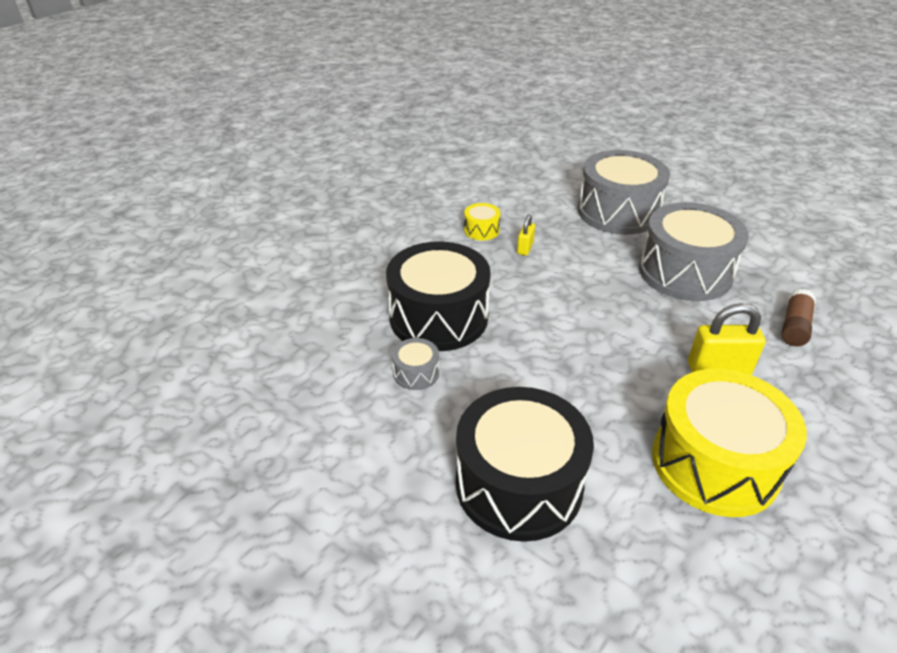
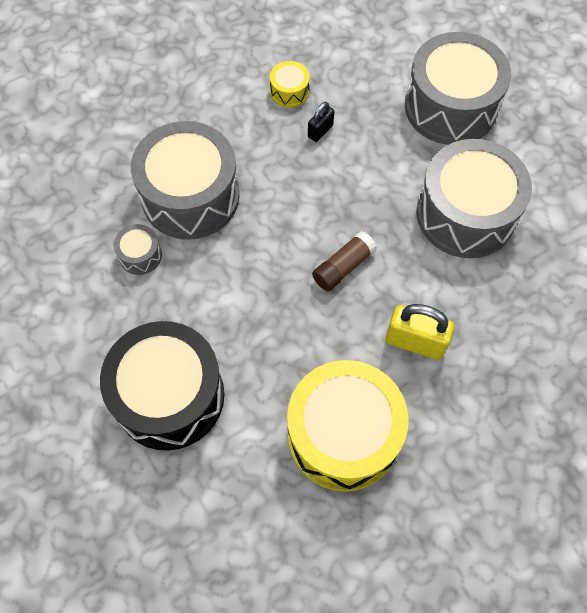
camera: 20 degrees right, 25 degrees up
(438, 317) = (190, 196): black drum -> grey drum
(525, 248) = (320, 131): yellow padlock -> black padlock
(794, 326) = (528, 318): brown glue stick -> brown glue stick (343, 267)

